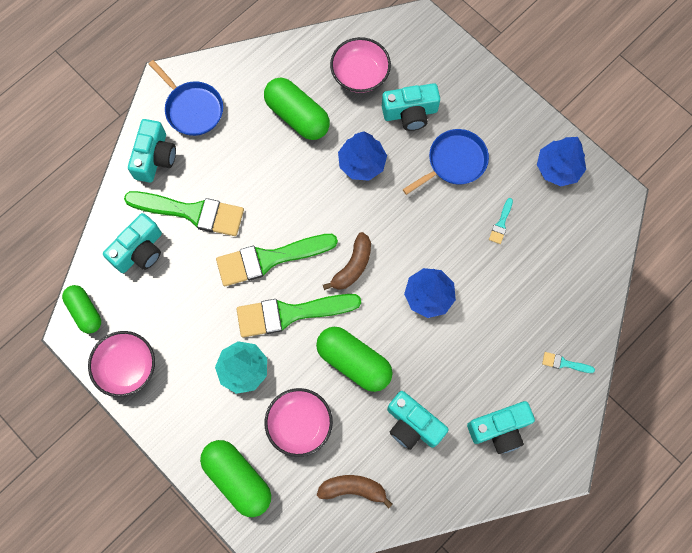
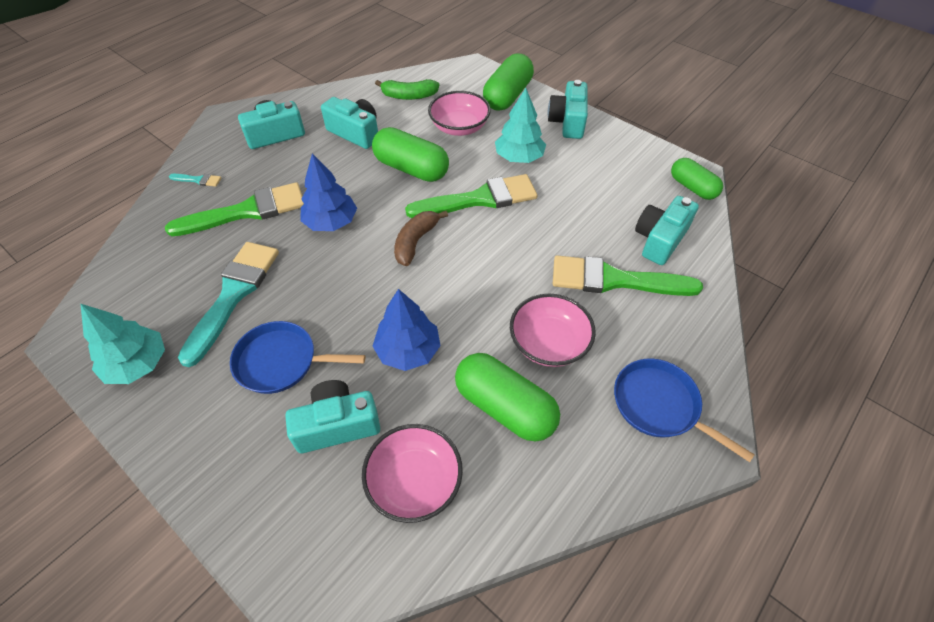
camera: 175 degrees right, 20 degrees down
(127, 367) = (631, 152): pink bowl -> pink bowl (549, 343)
(155, 157) = (685, 337): turquoise camera -> turquoise camera (568, 122)
(238, 478) = (507, 96): green capsule -> green capsule turned 75 degrees clockwise
(269, 259) = (511, 242): green brush -> green brush (247, 211)
(353, 489) = (409, 96): brown banana -> green banana
(454, 162) = (281, 362): blue pan -> blue pan turned 45 degrees clockwise
(501, 223) = (233, 294): turquoise brush -> turquoise brush, size x2.42
(558, 168) = (138, 364): blue tree -> turquoise tree

